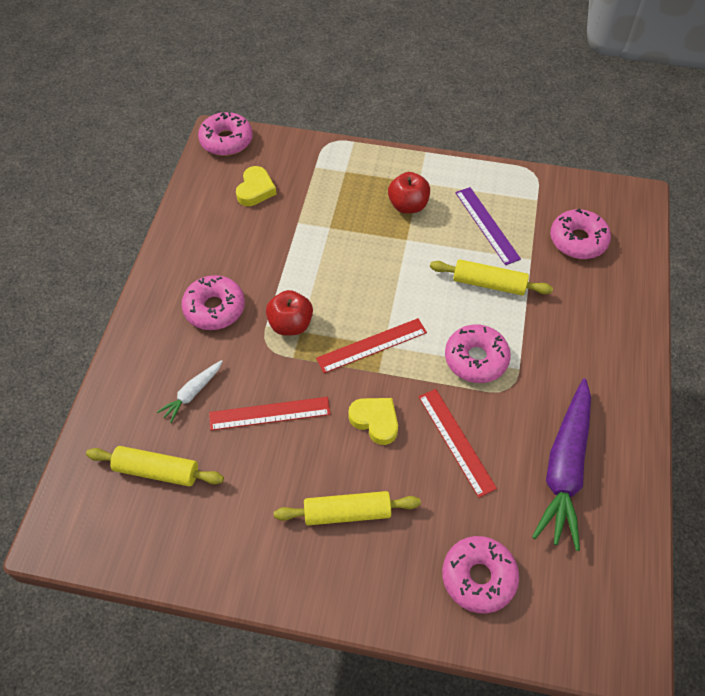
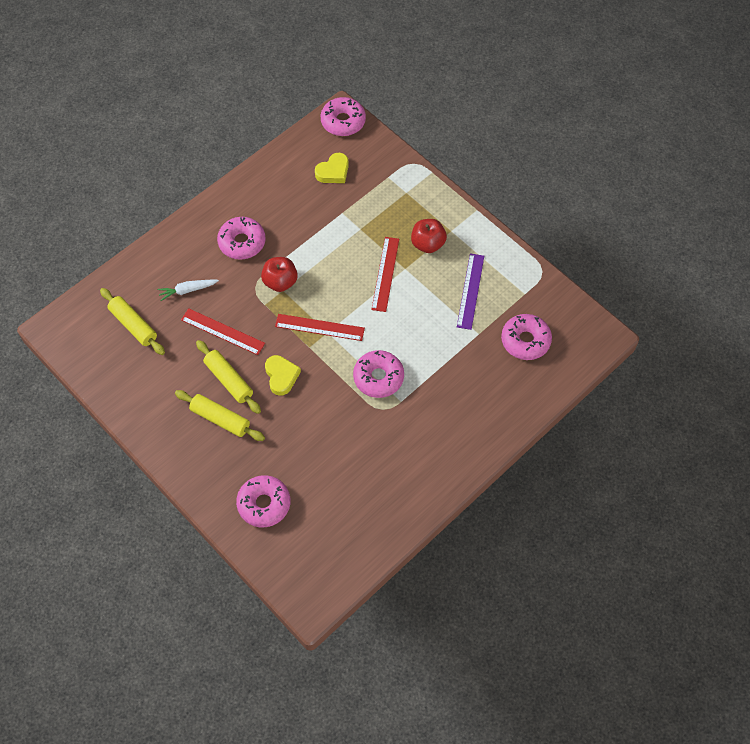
camera: 35 degrees right, 5 degrees up
(456, 441) = (320, 420): red ruler -> red ruler (385, 274)
(489, 283) = (433, 333): yellow rolling pin -> yellow rolling pin (229, 380)
(565, 468) = (372, 479): purple carrot -> none

